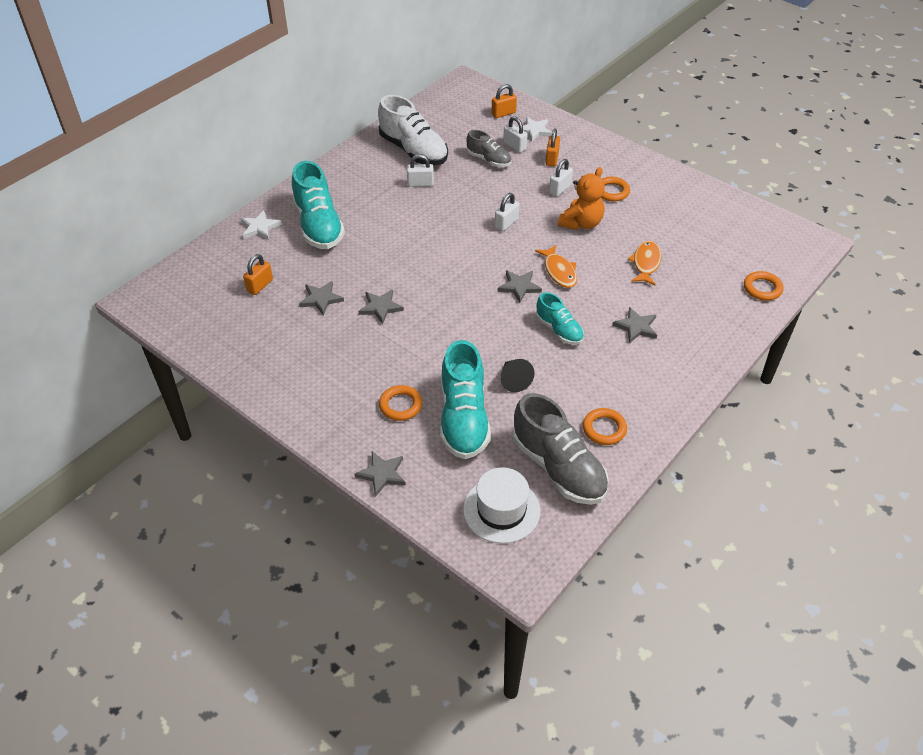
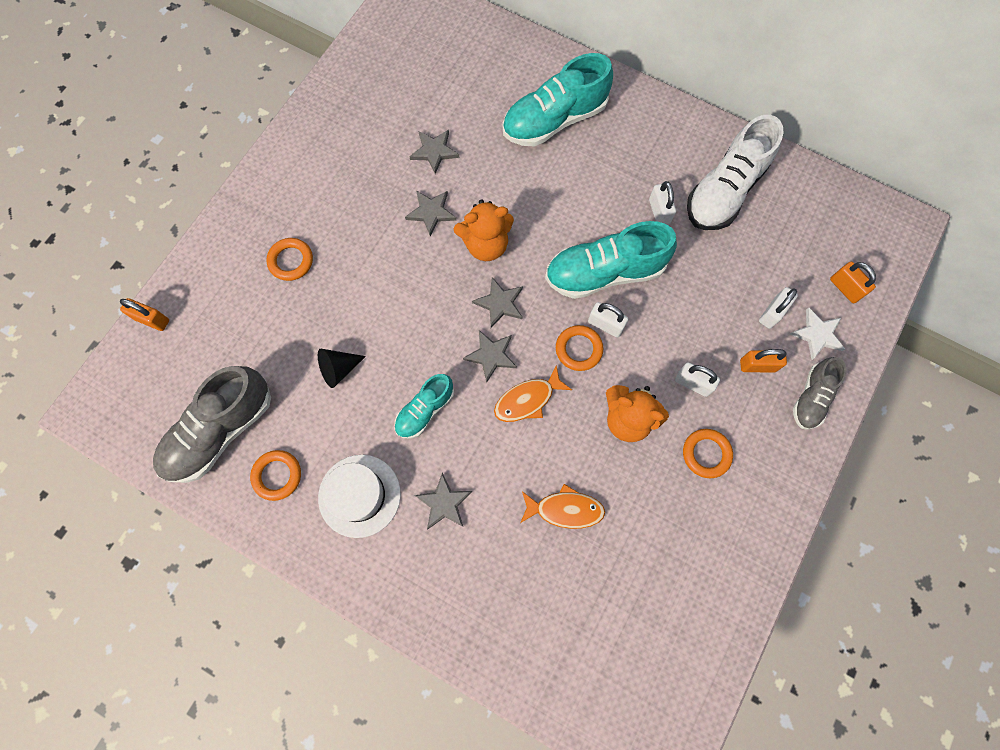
camera: 80 degrees right, 25 degrees up
(260, 227) = (537, 64): white star -> none
(260, 285) = (445, 89): orange padlock -> orange padlock (152, 319)
(382, 474) = (201, 261): grey star -> grey star (500, 303)
(421, 278) = (486, 245): none -> orange teddy bear
(463, 418) = (279, 325): turquoise shoe -> turquoise shoe (604, 272)
(489, 160) = (732, 284): grey shoe -> grey shoe (811, 398)
(501, 510) = (163, 380): white hat -> white hat (359, 495)
(762, 288) = (545, 675): orange ring -> orange ring (578, 349)

